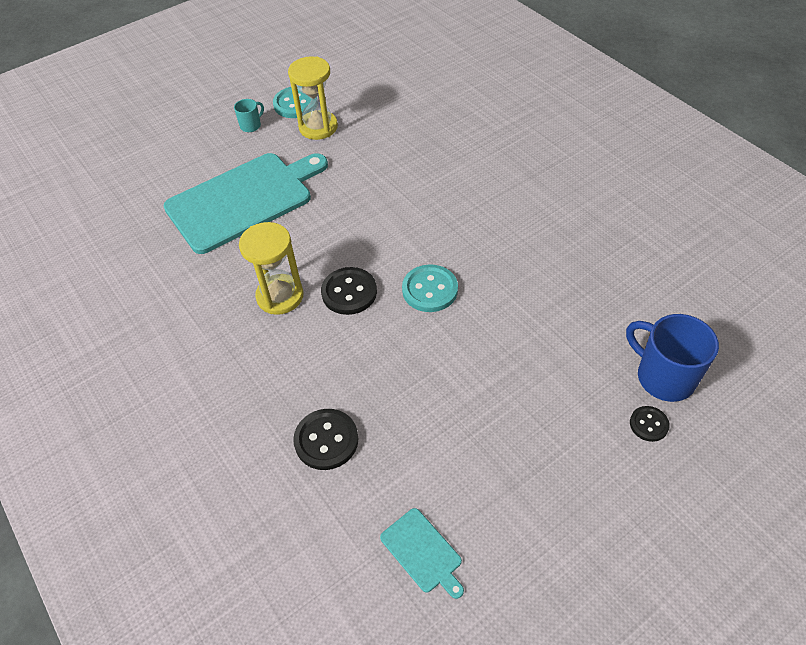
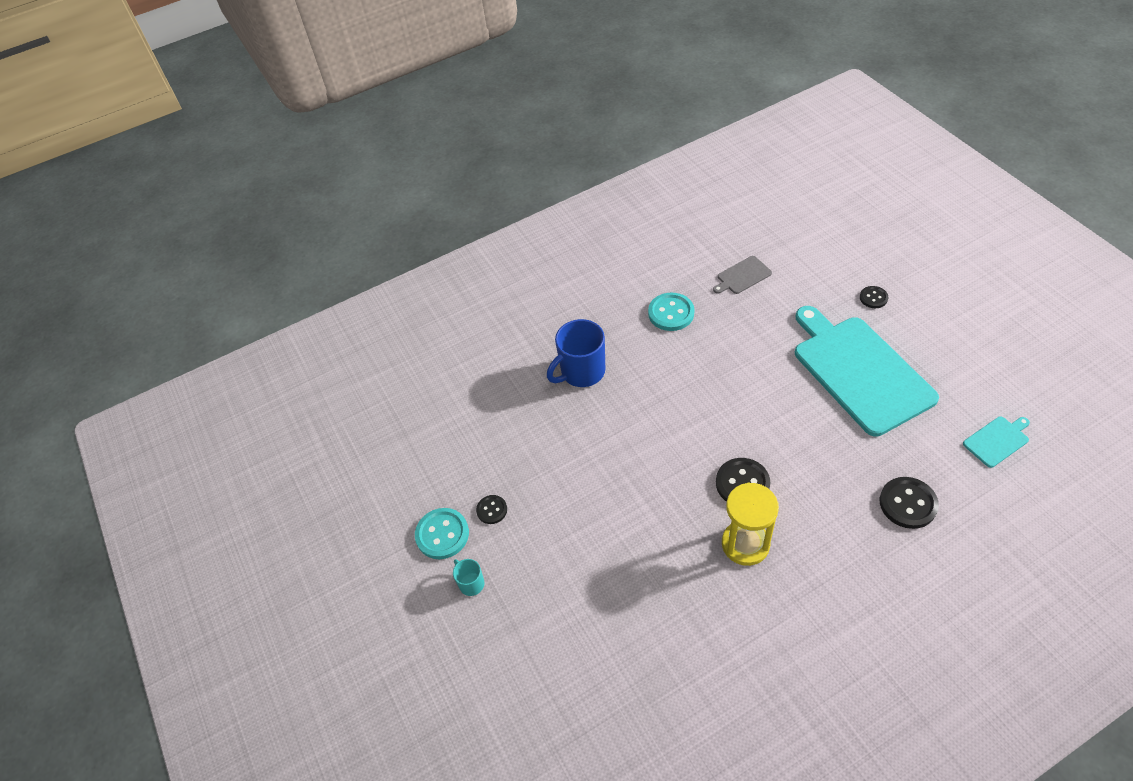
camera: 80 degrees left, 0 degrees up
(244, 200) = (601, 585): turquoise cutting board -> turquoise cutting board (859, 371)
(318, 127) = (492, 510): yellow hourglass -> black button
(430, 290) = (741, 420): turquoise button -> turquoise button (671, 313)
(648, 285) = (742, 276): none -> grey cutting board
(664, 377) = (831, 283): blue mug -> blue mug (582, 372)

